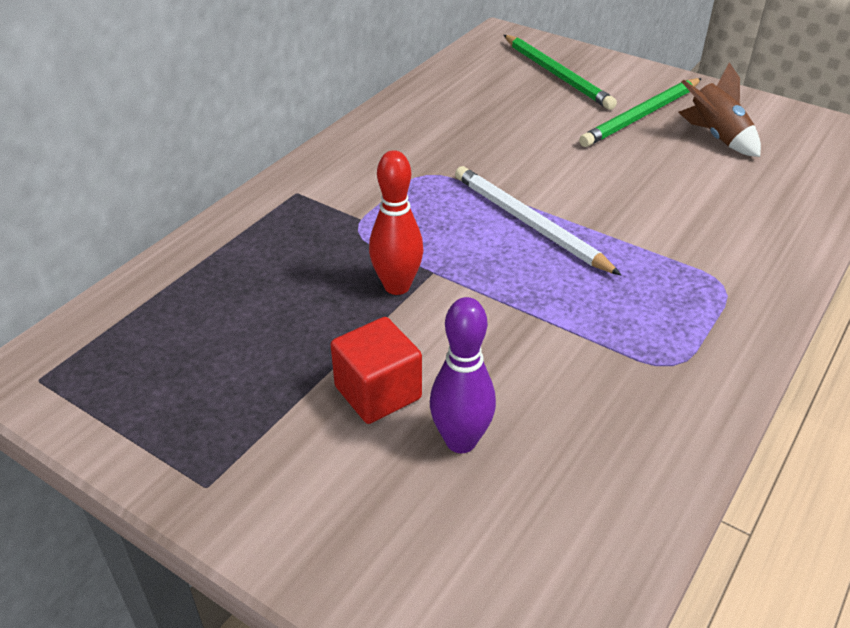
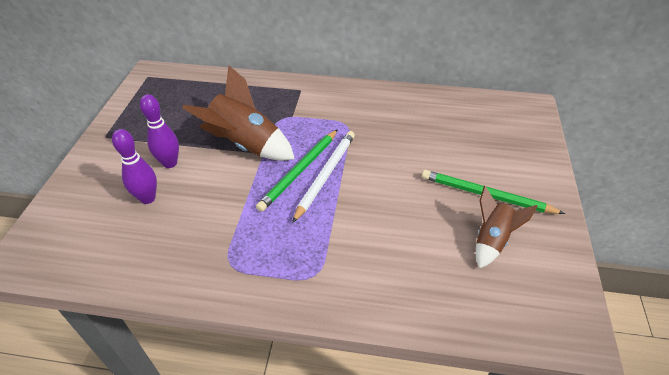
camera: 65 degrees right, 5 degrees up
(378, 392) = (170, 163): red cube -> purple bowling pin
(397, 286) = (245, 145): red bowling pin -> brown rocket
(557, 75) = (502, 143): green pencil -> green pencil (299, 171)

